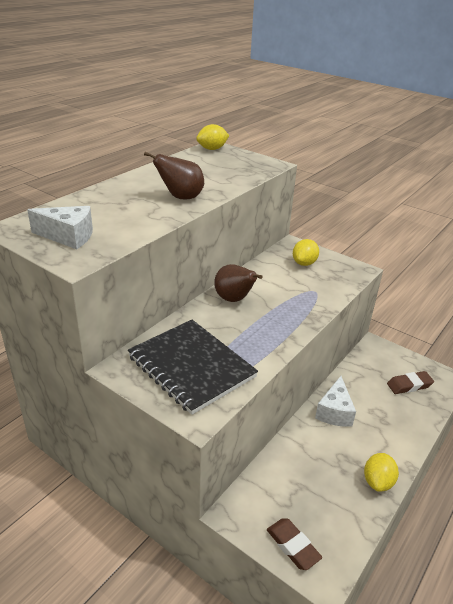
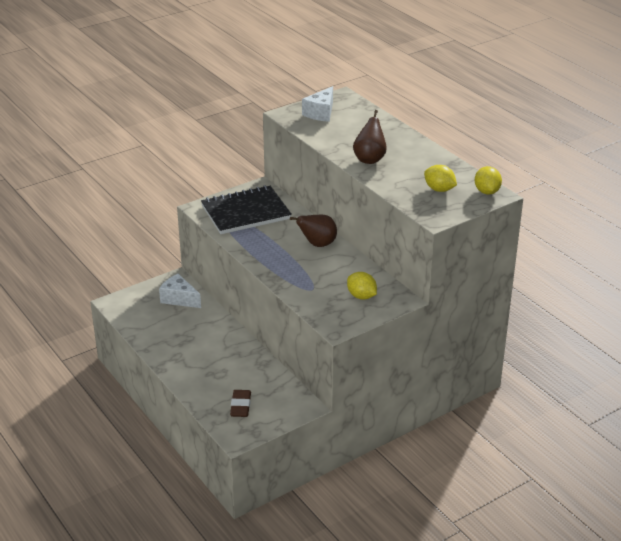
camera: 110 degrees right, 0 degrees up
(293, 546) = (139, 296): brown eraser -> none
(334, 412) = (234, 349): white cheese -> white cheese (179, 299)
(377, 482) = (158, 347): yellow lemon -> yellow lemon (439, 189)

